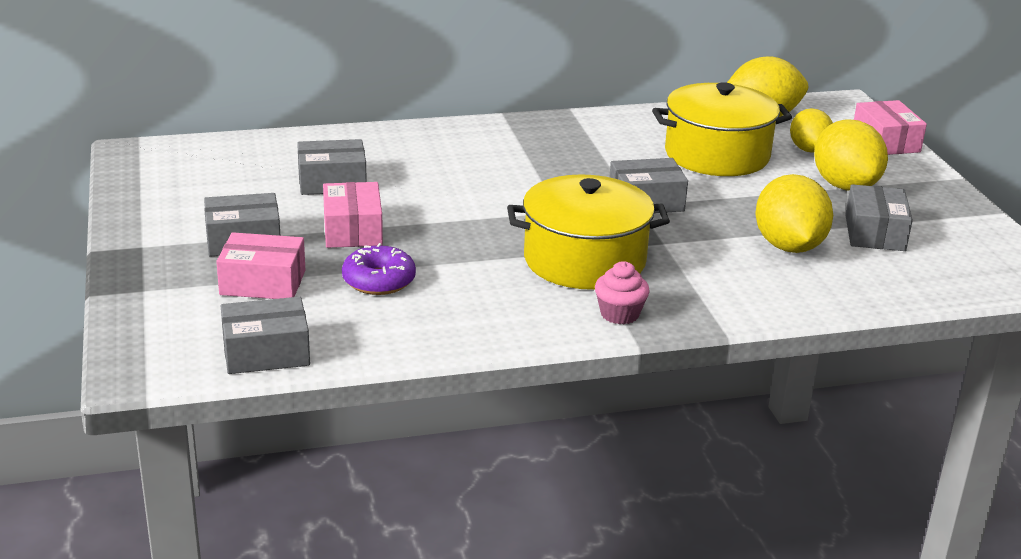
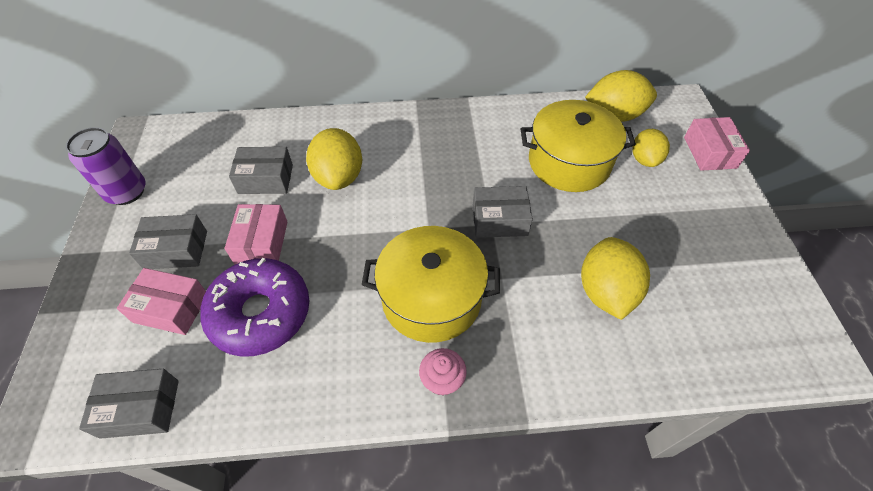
camera: 10 degrees right, 25 degrees up
(149, 199) = (126, 192): none -> purple can
(379, 281) = (260, 313): purple donut -> purple donut, size x1.74
(845, 186) = (667, 210): yellow lemon -> yellow lemon (339, 177)
(874, 233) = (682, 278): grey box -> none

